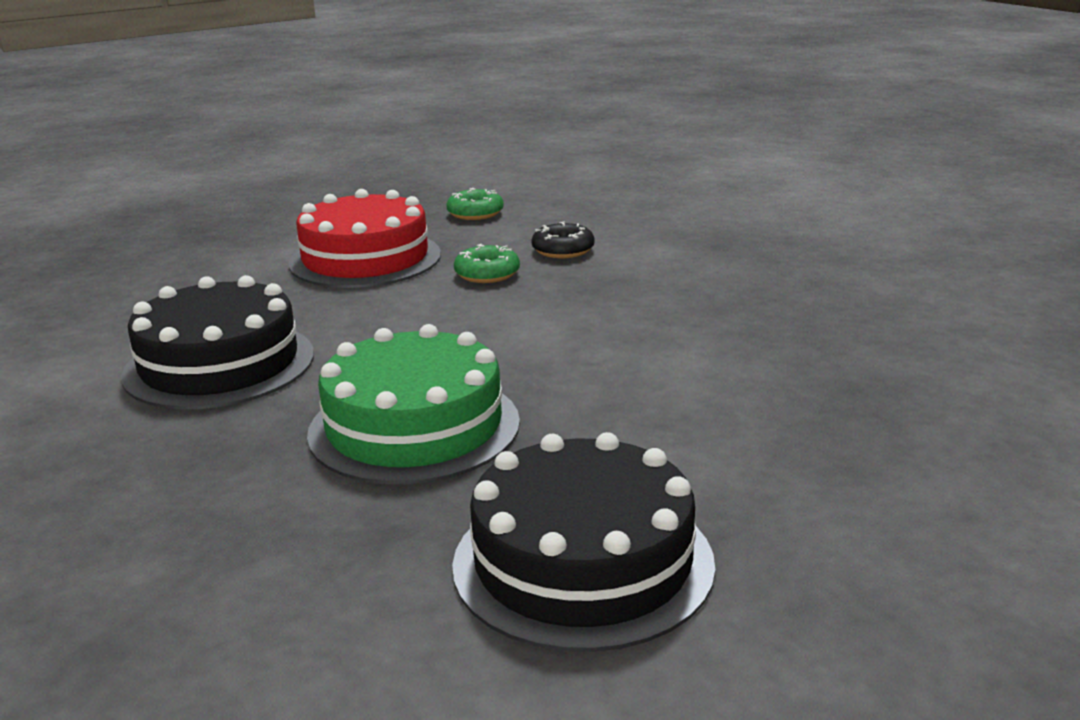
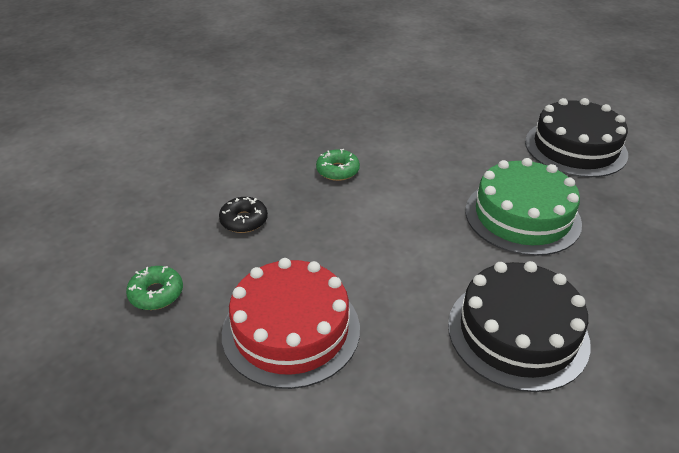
camera: 110 degrees left, 15 degrees up
(487, 274) = (303, 246): green donut -> green donut (337, 170)

